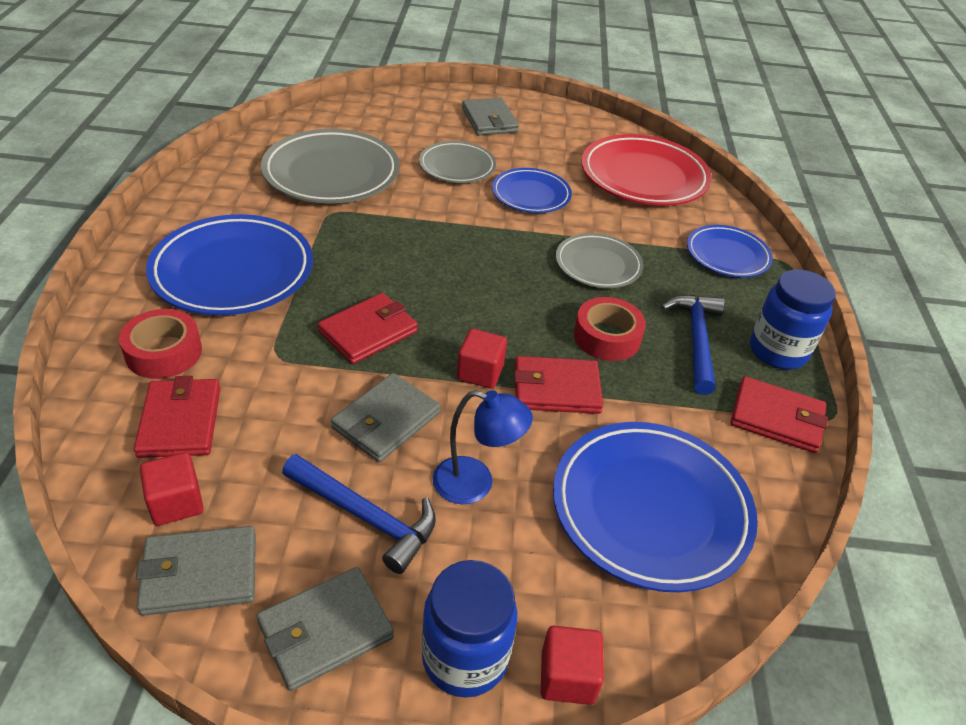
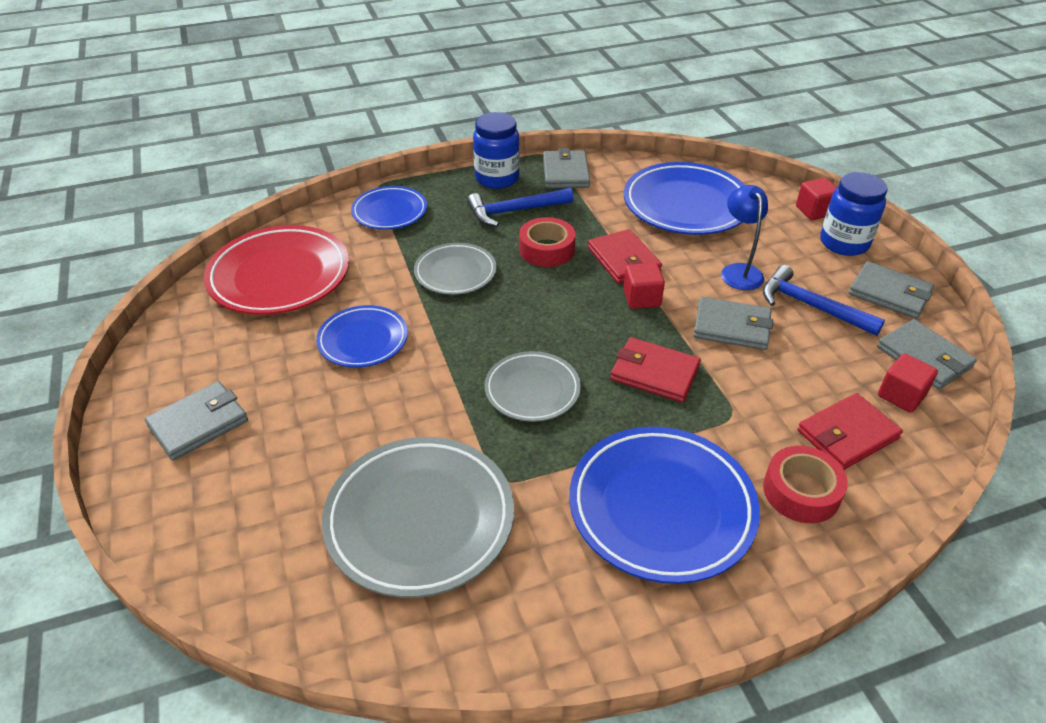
camera: 110 degrees left, 0 degrees up
(366, 517) = (811, 306): blue hammer -> blue hammer turned 60 degrees counterclockwise
(457, 166) = (336, 413): grey plate -> grey plate (532, 390)
(776, 418) = (565, 173): red wallet -> grey wallet

